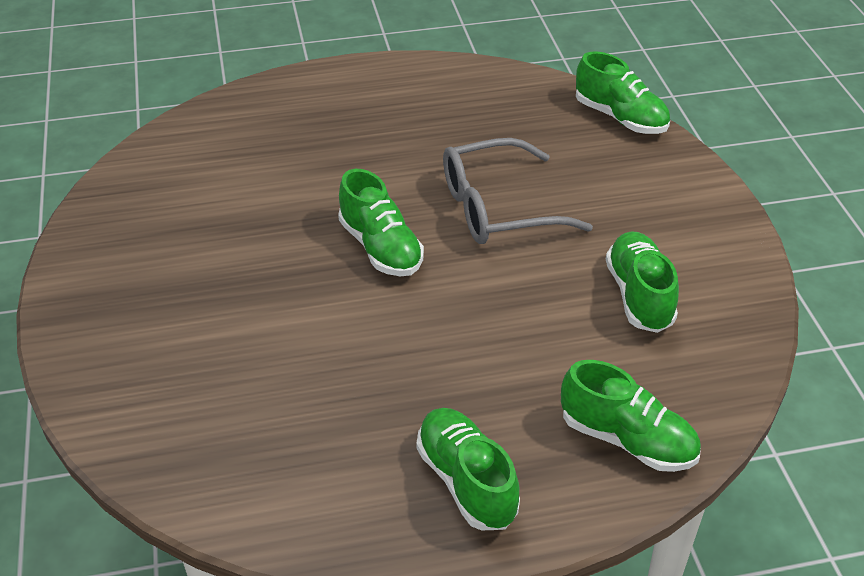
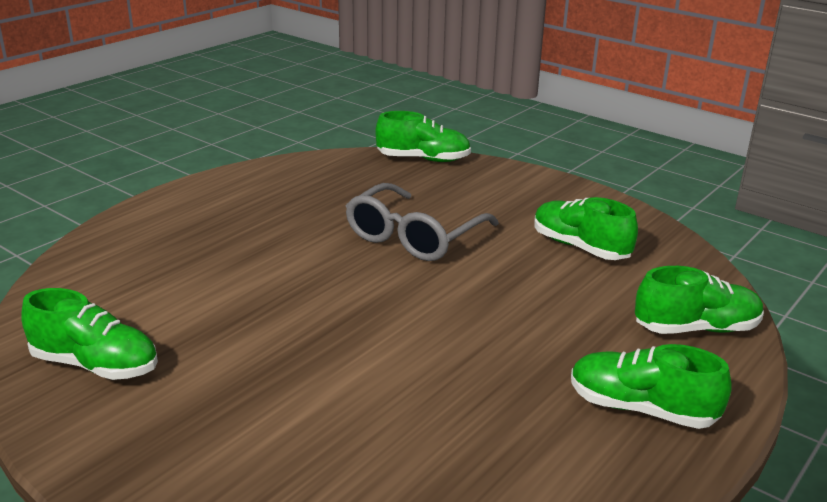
camera: 40 degrees left, 15 degrees down
(380, 248) = (360, 295): green shoe -> green shoe (95, 365)

